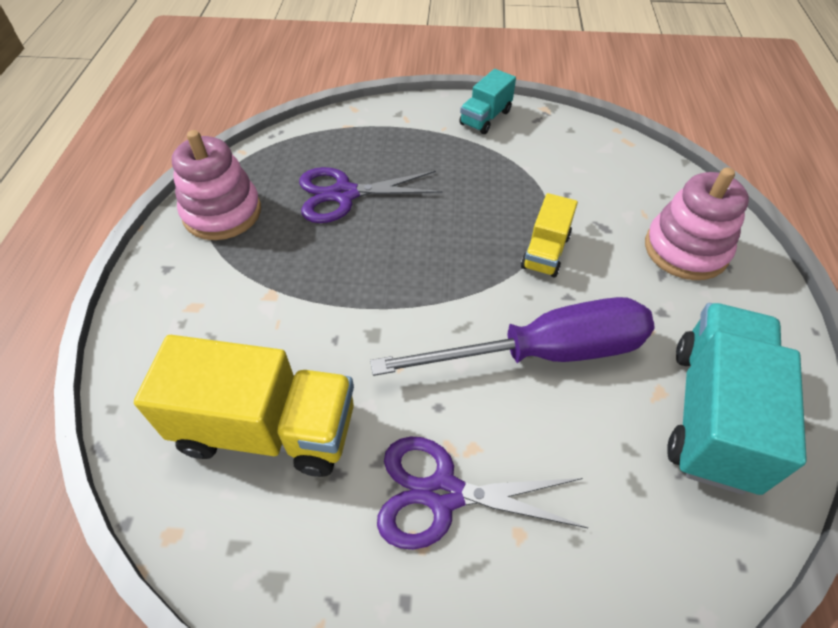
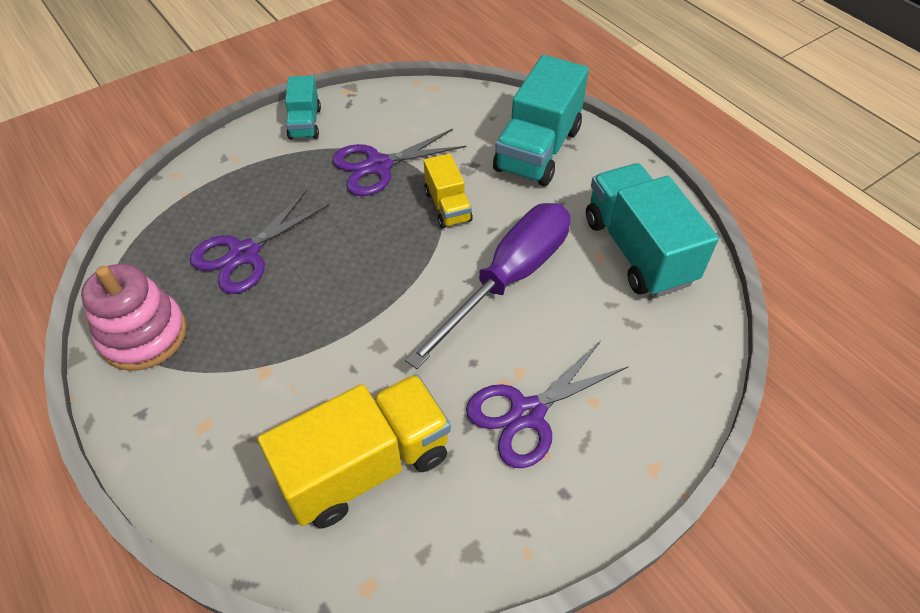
camera: 40 degrees left, 0 degrees up
(515, 183) = (378, 166): none -> purple scissors
(685, 249) = (538, 150): pink stacking toy -> turquoise truck

